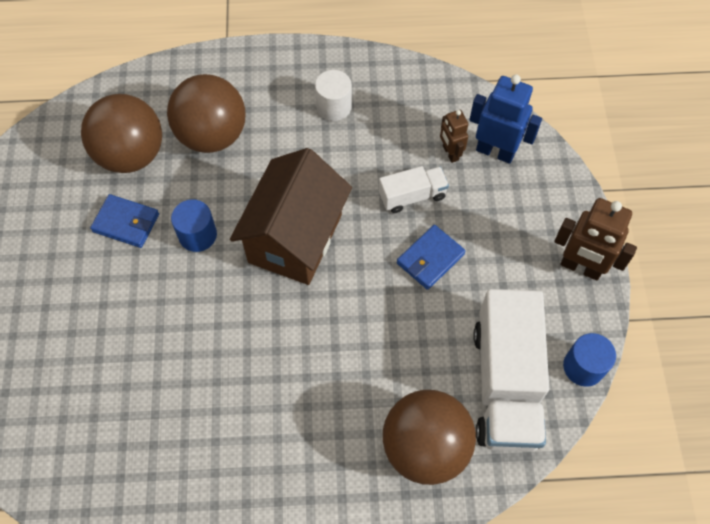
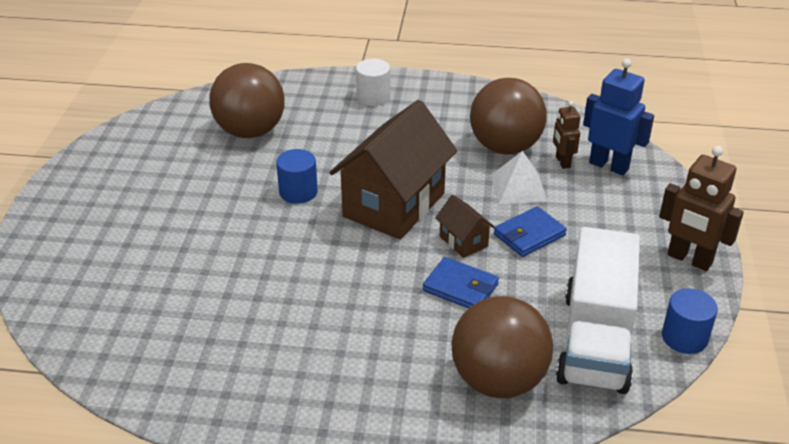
camera: 10 degrees right, 25 degrees down
(126, 223) = (232, 176): blue wallet -> blue wallet (460, 287)
(212, 135) = (330, 126): brown ball -> brown ball (505, 147)
(334, 107) = (452, 119): white cylinder -> white cylinder (373, 97)
(369, 277) = (463, 241): none -> brown house
(412, 196) = (518, 188): white truck -> white pyramid

